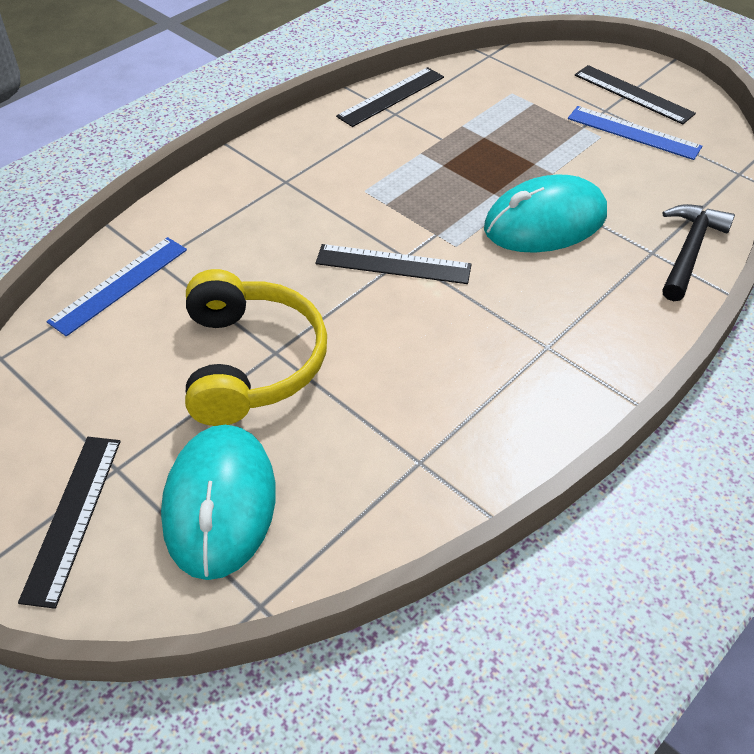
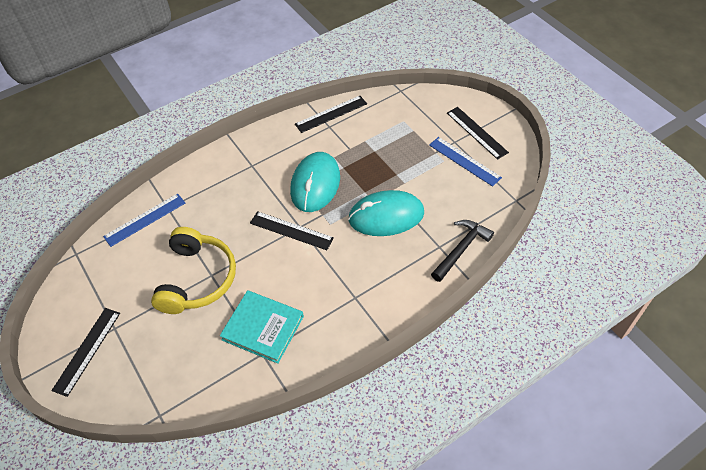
camera: 15 degrees right, 5 degrees up
(220, 504) = (157, 357): turquoise mouse -> turquoise mouse (315, 184)
(404, 420) = (263, 328): none -> turquoise book

